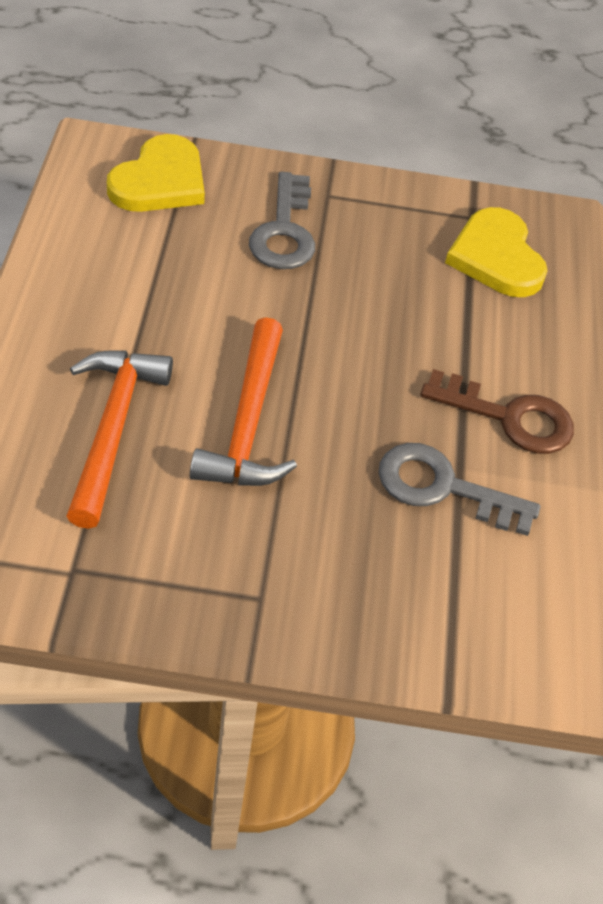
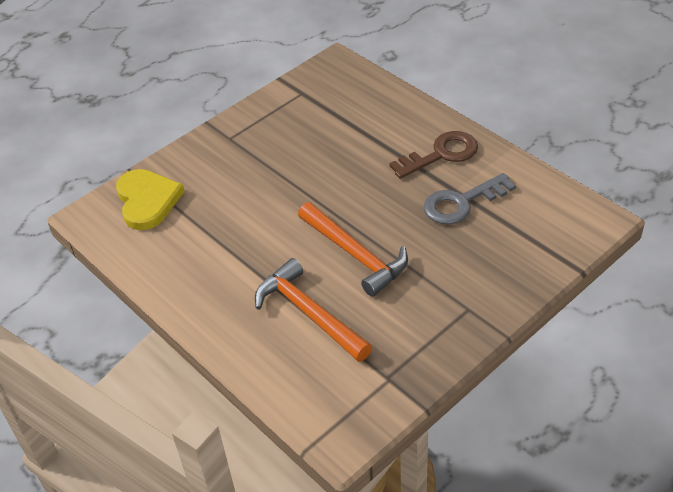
camera: 40 degrees left, 5 degrees down
(284, 231) = (238, 169): grey key -> none
(496, 257) = (337, 99): yellow heart -> none

